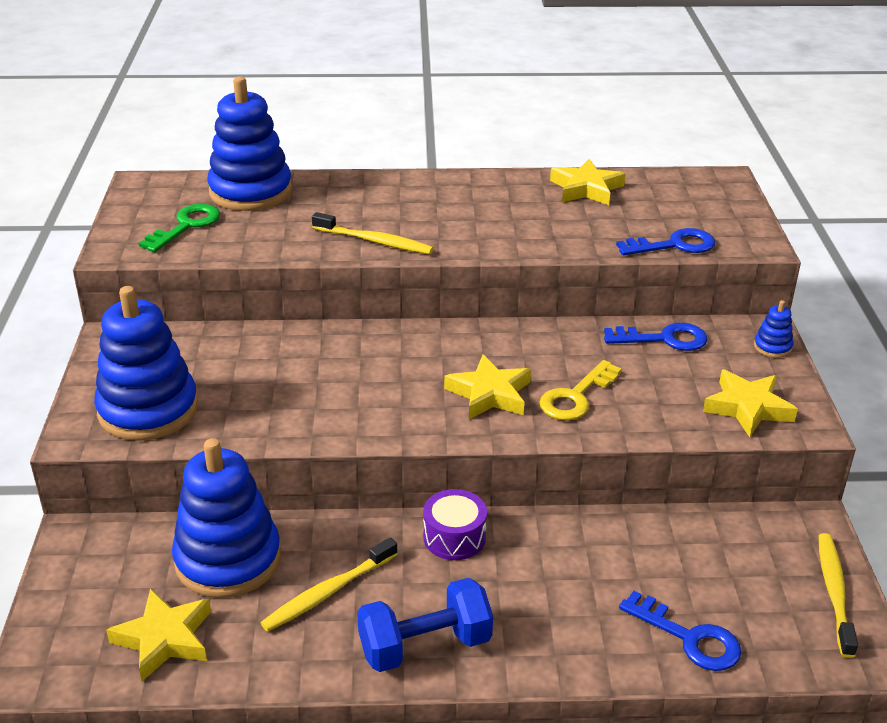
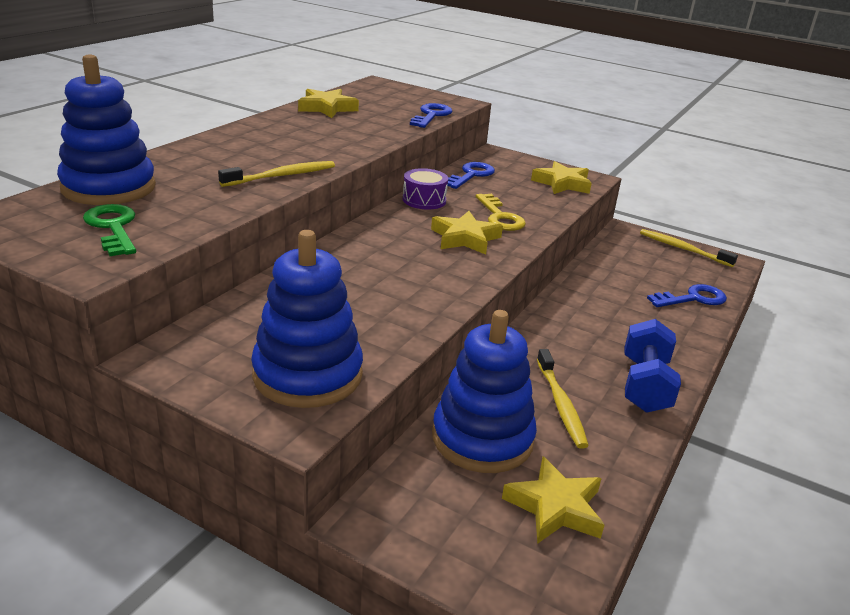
camera: 60 degrees left, 5 degrees down
(454, 537) = (544, 333): purple drum -> purple drum (424, 200)
(772, 347) = (513, 157): blue stacking toy -> none

